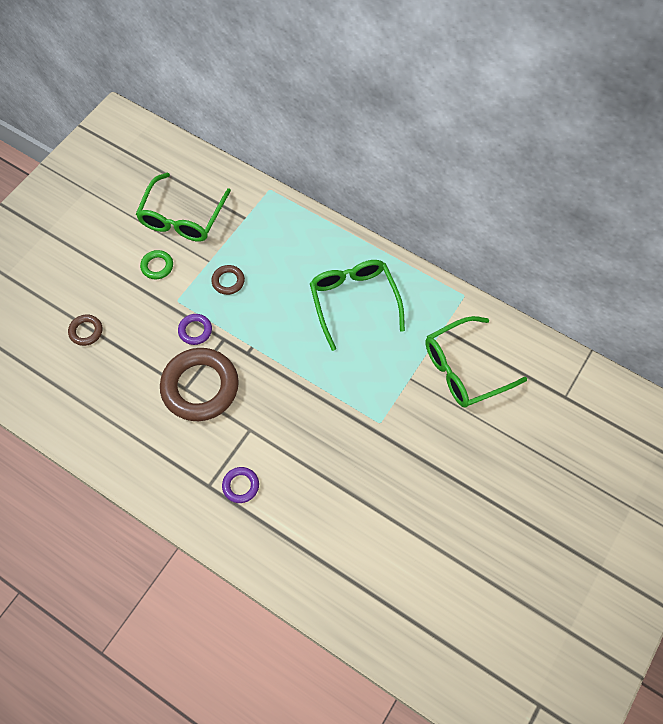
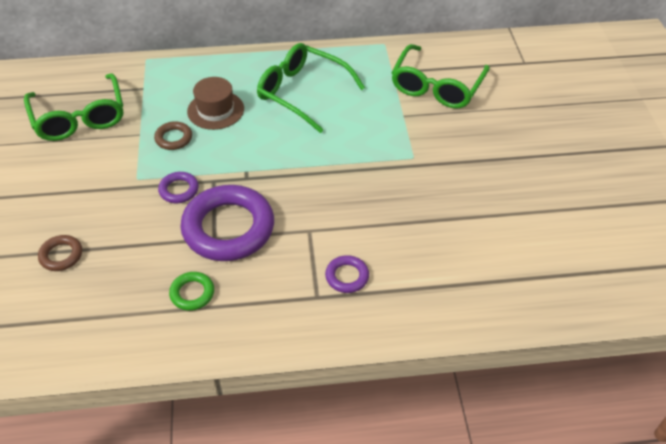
camera: 40 degrees left, 15 degrees down
(157, 266) = (89, 165): green ring -> green ring (192, 293)
(200, 387) = (228, 228): brown ring -> purple ring
(277, 275) = (215, 110): none -> brown hat

